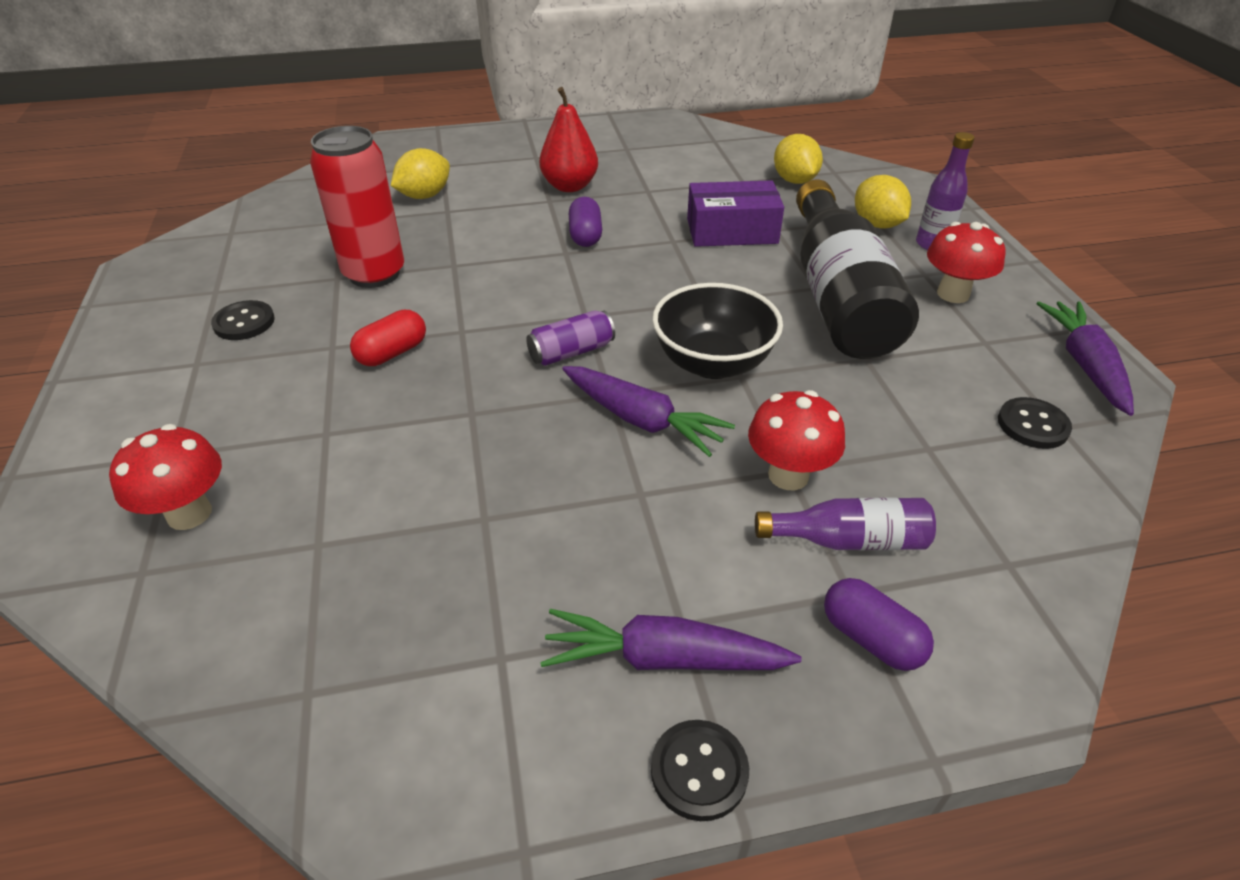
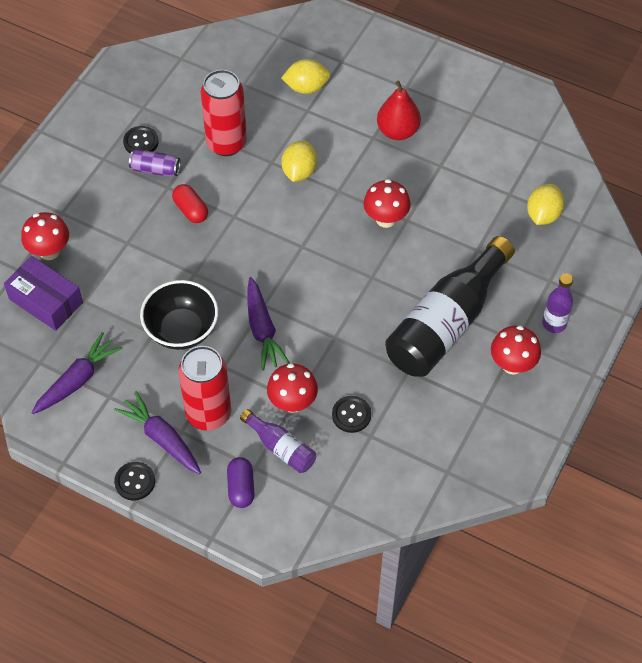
camera: 40 degrees right, 15 degrees up
(392, 353) = (191, 210): red capsule -> red capsule turned 60 degrees clockwise
(571, 352) = (271, 266): purple can -> purple can (155, 169)
(585, 235) = (362, 183): purple capsule -> none
(650, 250) = (385, 219): none -> red mushroom
(694, 568) = (208, 414): none -> red can
(712, 363) = (330, 320): black bowl -> black bowl (182, 330)
(732, 231) = (449, 234): purple box -> purple box (46, 301)
(877, 224) = (543, 286): yellow lemon -> yellow lemon (299, 172)
(1032, 425) = (435, 461): black button -> black button (351, 415)
(1084, 365) = (514, 453): purple carrot -> purple carrot (78, 380)

